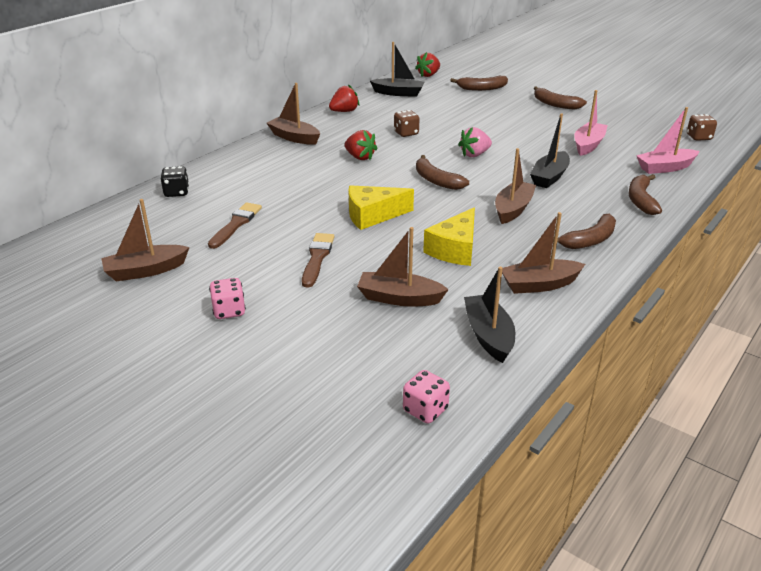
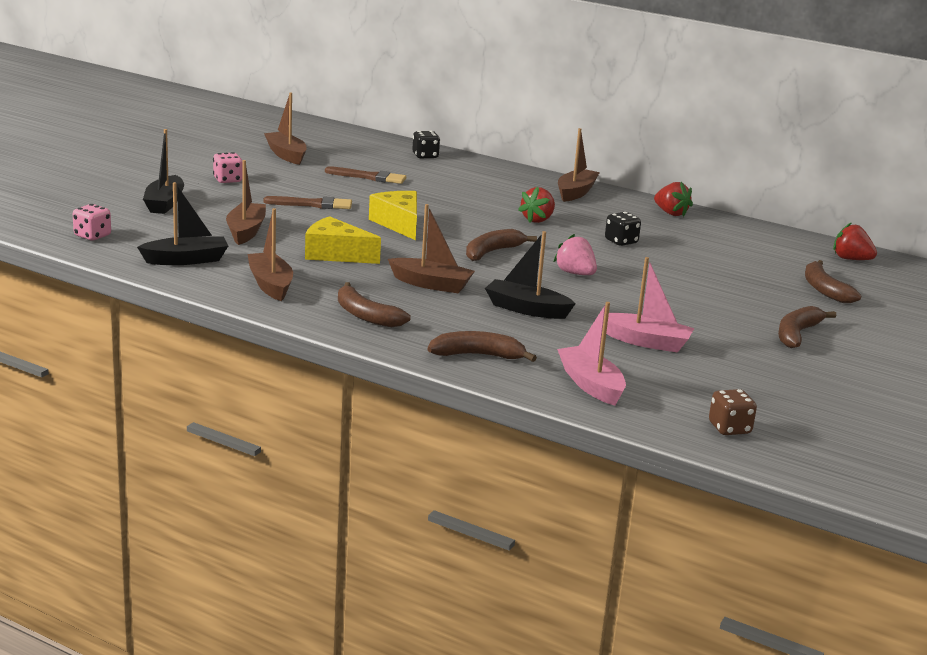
camera: 80 degrees right, 10 degrees down
(398, 93) = (759, 240): black boat -> black boat (164, 203)
(406, 133) = (621, 241): brown dice -> black dice

